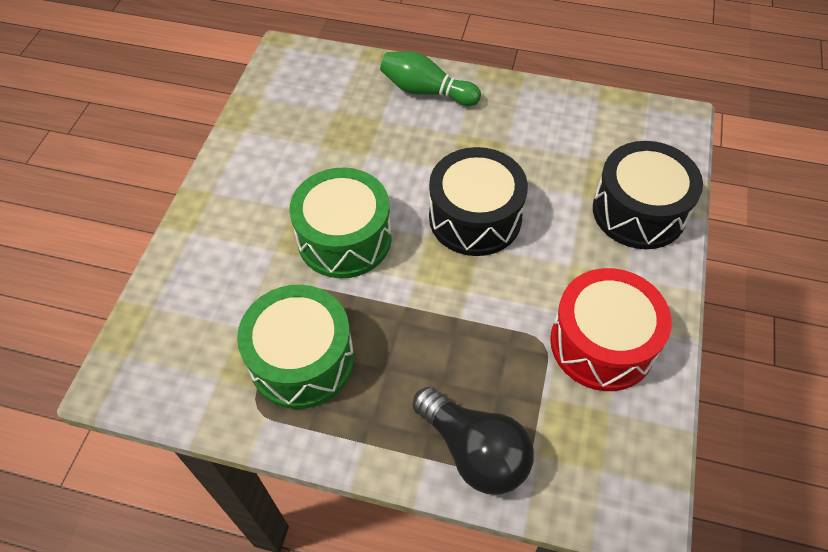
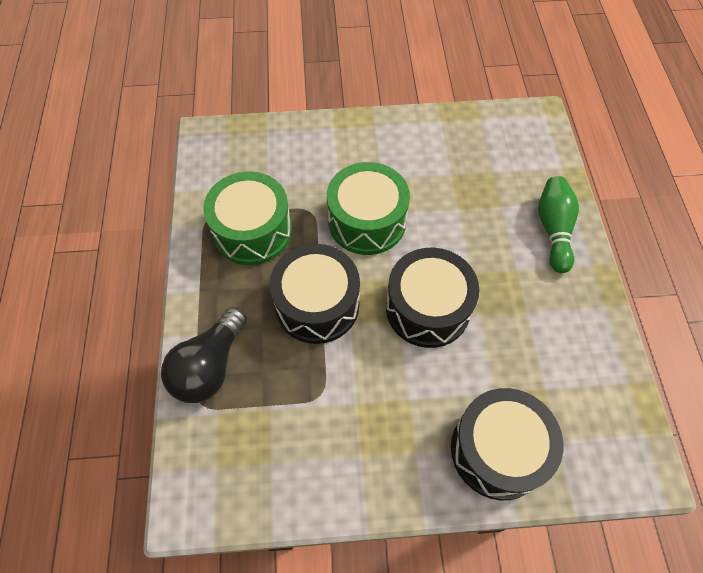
camera: 70 degrees right, 5 degrees up
(433, 316) = (317, 304): none -> black drum
(602, 343) = (335, 444): red drum -> none

